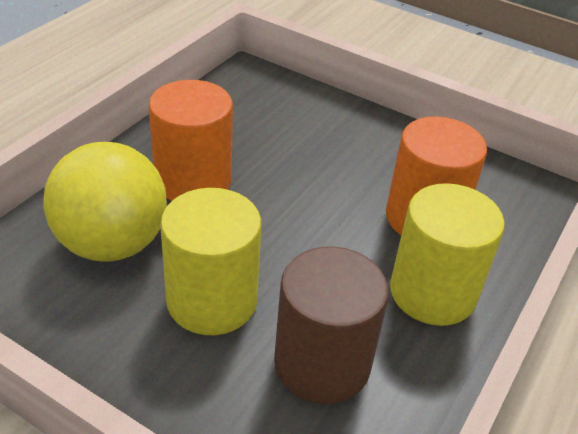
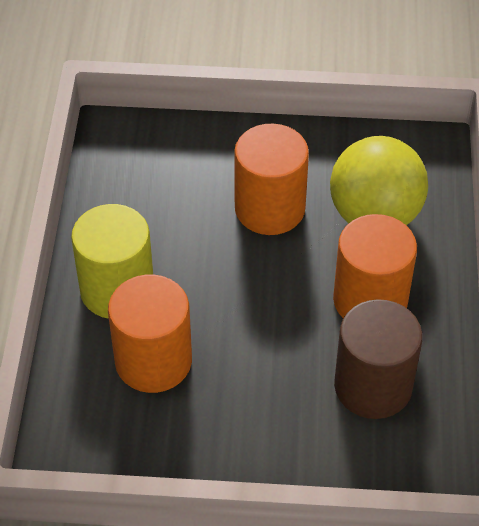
camera: 155 degrees right, 10 degrees up
(212, 301) = (269, 208): yellow cylinder -> orange cylinder
(322, 364) = (169, 202): brown cylinder -> brown cylinder (373, 386)

